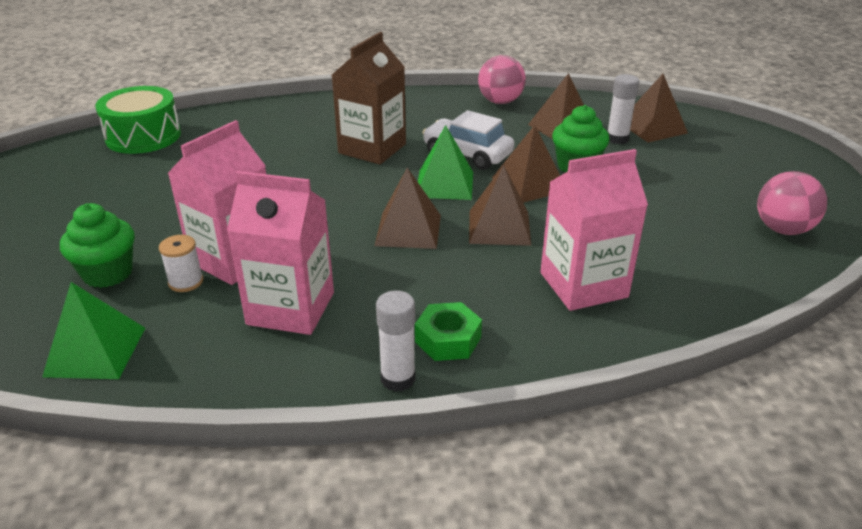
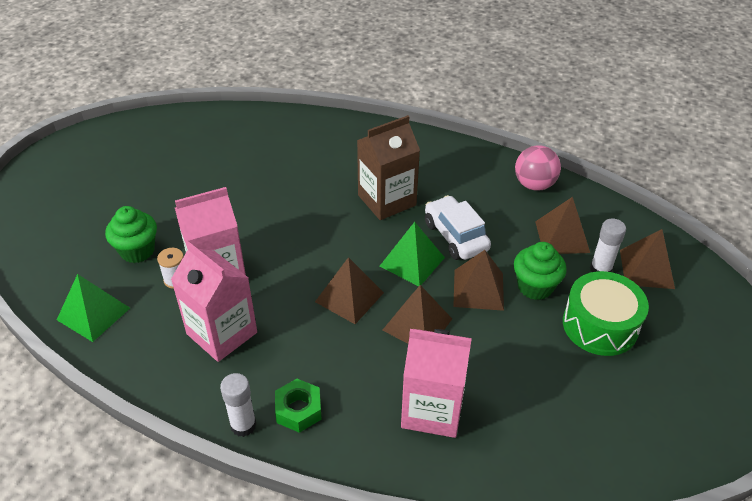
camera: 30 degrees right, 10 degrees up
(143, 136) = (237, 124): green drum -> green drum (600, 325)
(783, 229) = (653, 434): pink ball -> none

